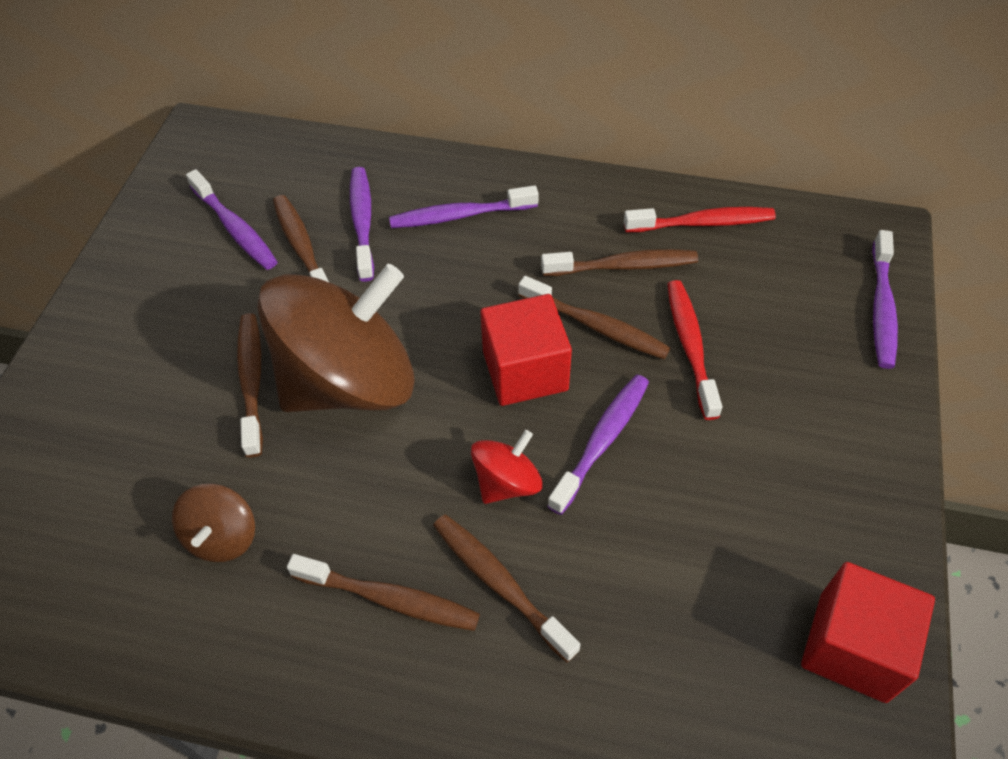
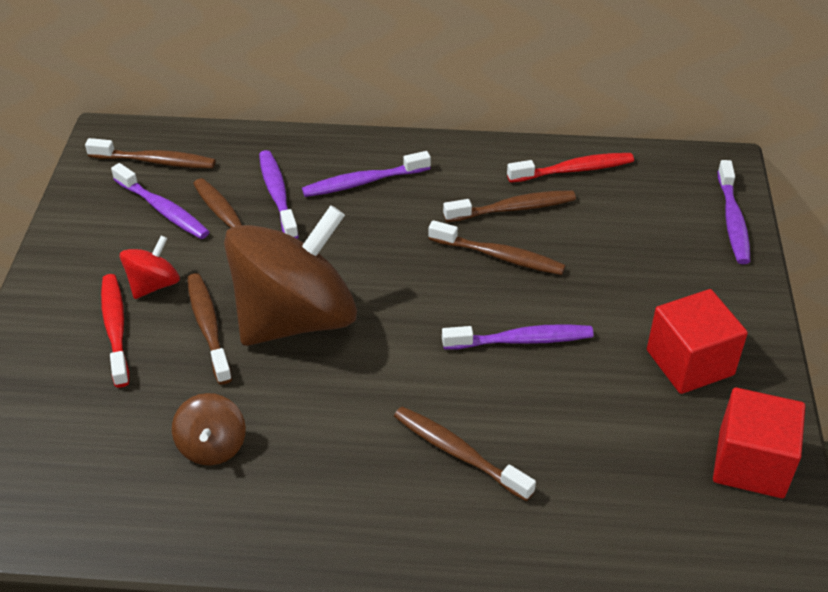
camera: 10 degrees left, 10 degrees down
(390, 599) = (368, 475): brown toothbrush -> brown toothbrush (156, 161)
(507, 482) = (448, 379): red spinning top -> red spinning top (153, 285)
(525, 370) = (446, 295): red cube -> red cube (690, 362)
(602, 440) = (522, 340): purple toothbrush -> purple toothbrush turned 60 degrees clockwise
(690, 346) = (581, 263): red toothbrush -> red toothbrush (115, 328)

